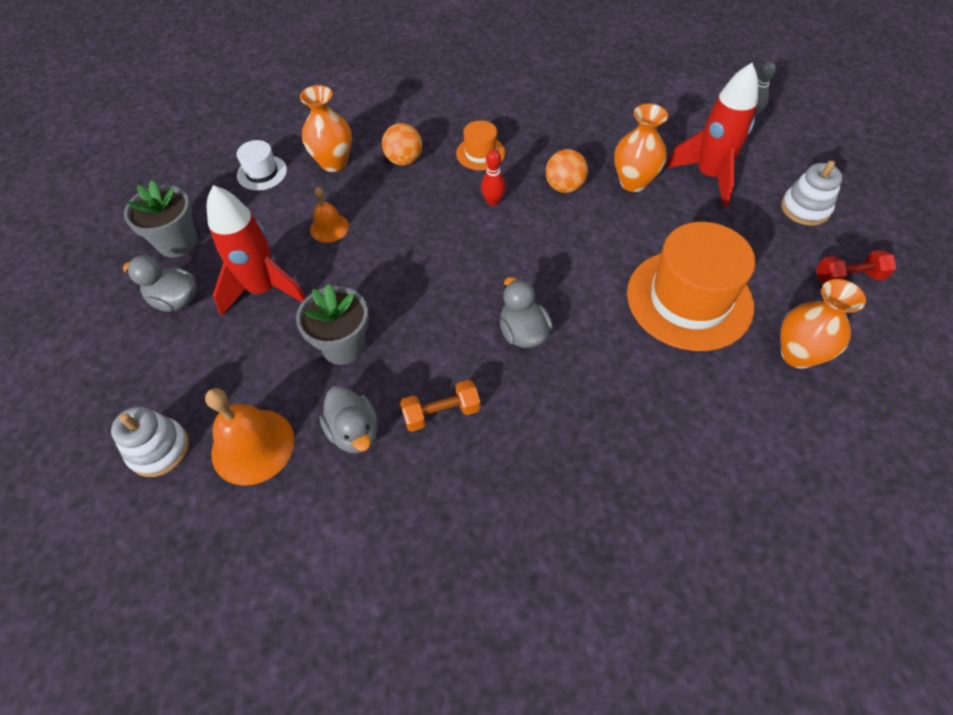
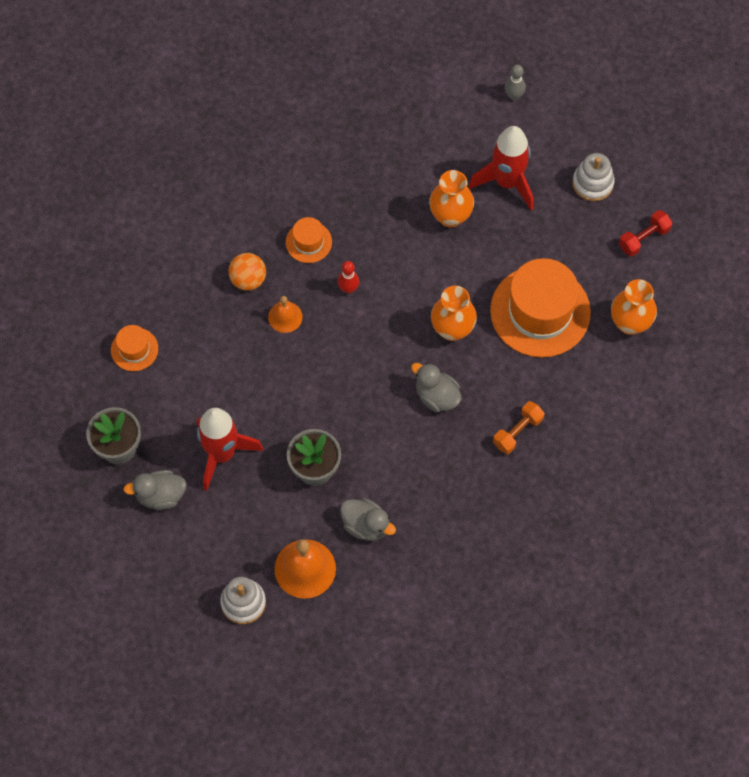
camera: 30 degrees left, 10 degrees up
(262, 173) = (134, 349): white hat -> orange hat
(329, 228) = (232, 376): orange bell -> orange bell (285, 317)
(334, 163) = (189, 310): orange vase -> orange vase (452, 329)
(441, 413) = (415, 483): orange dumbbell -> orange dumbbell (517, 432)
(564, 187) = (397, 247): orange ball -> none

